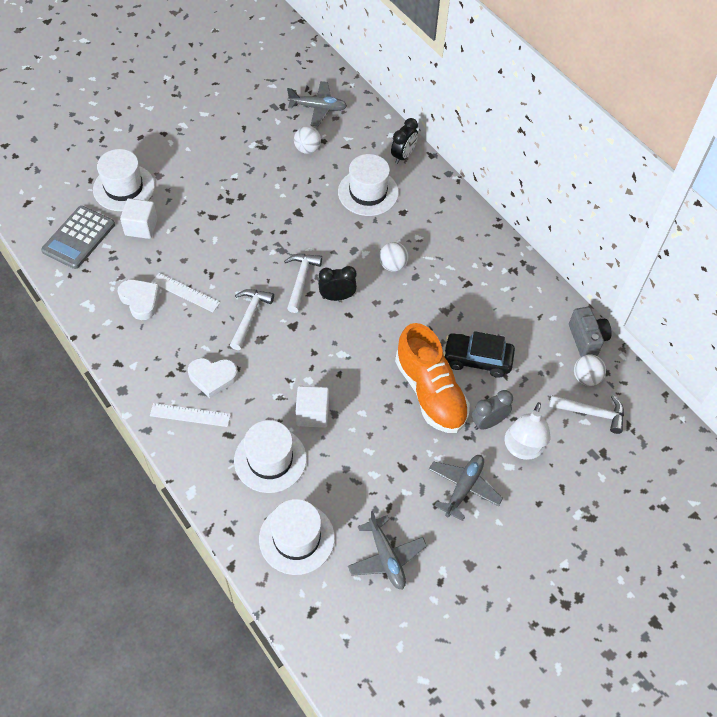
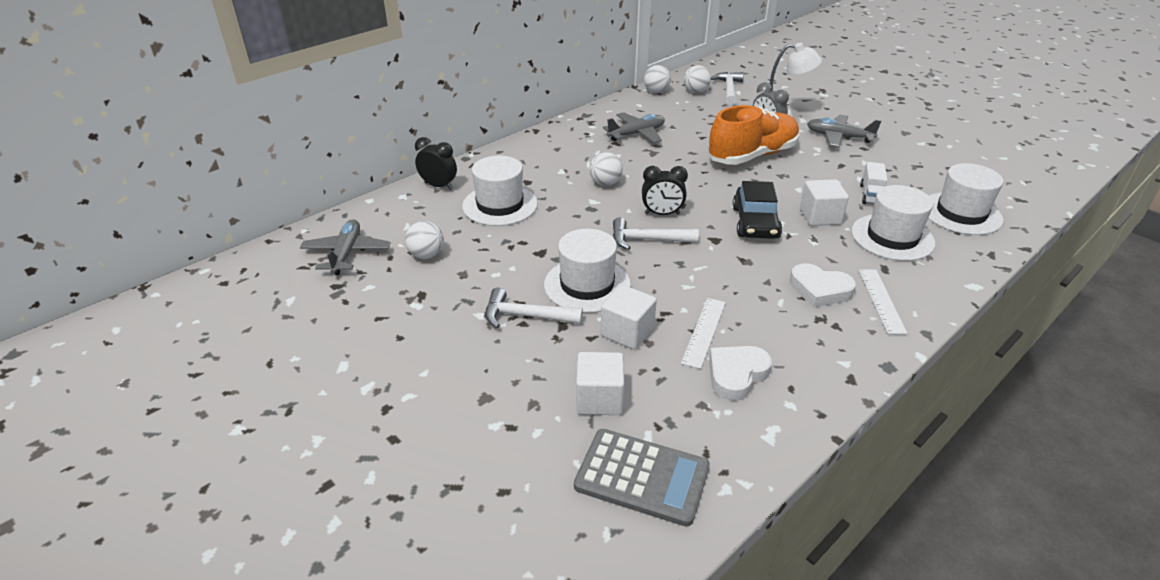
camera: 95 degrees left, 20 degrees down
(124, 187) = (517, 438): white hat -> white hat (587, 285)
(196, 250) = (627, 332): none -> white cube
(213, 377) = (819, 290): white heart -> white heart turned 120 degrees clockwise
(249, 316) = (717, 272): white hammer -> white hammer (526, 316)
(337, 297) = (662, 214): black clock -> black clock turned 75 degrees counterclockwise
(341, 471) = (871, 195): none -> white truck
(386, 557) = (934, 167): grey plane -> grey plane (636, 134)
(477, 359) = (702, 135): black car -> black car (755, 223)
(586, 339) = (656, 91): grey camera -> white ball

